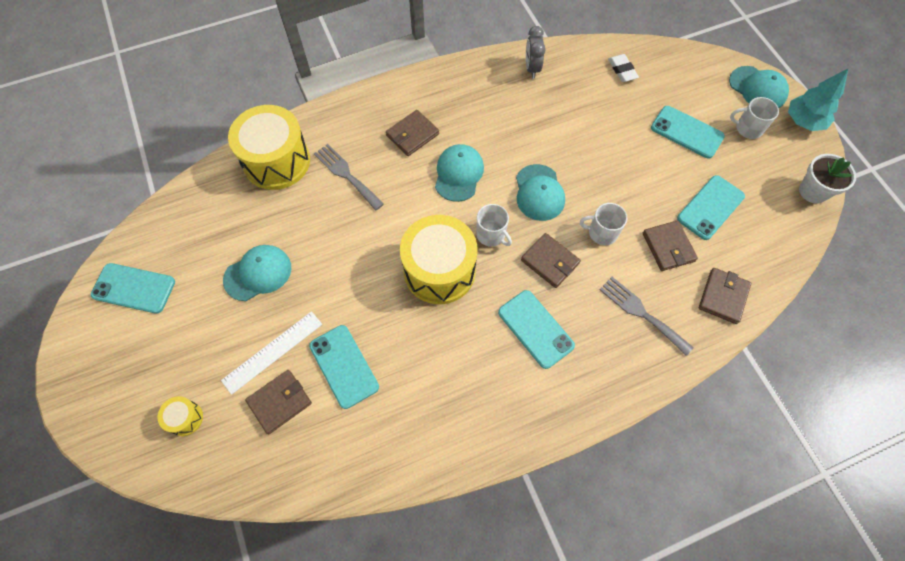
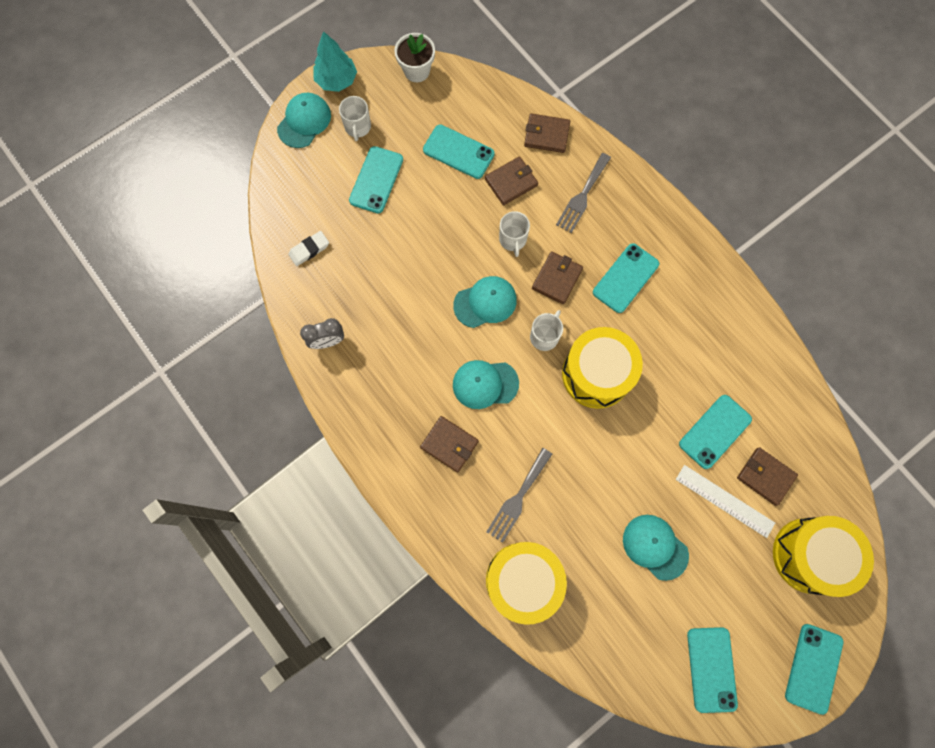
camera: 105 degrees left, 10 degrees up
(86, 381) = (813, 668): none -> turquoise phone
(185, 418) = (809, 555): yellow drum -> yellow drum, size x2.32

